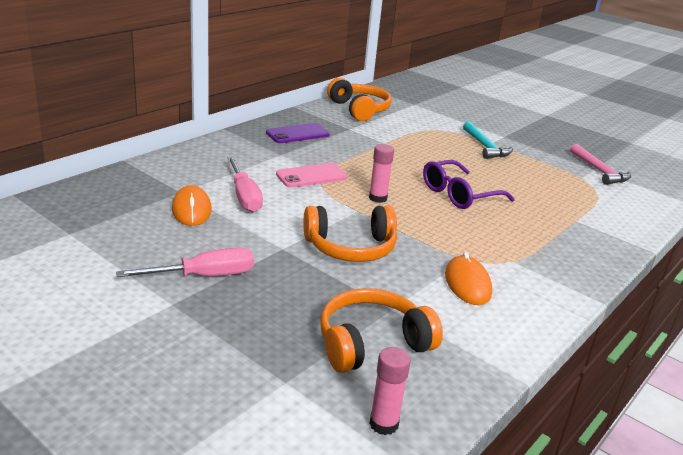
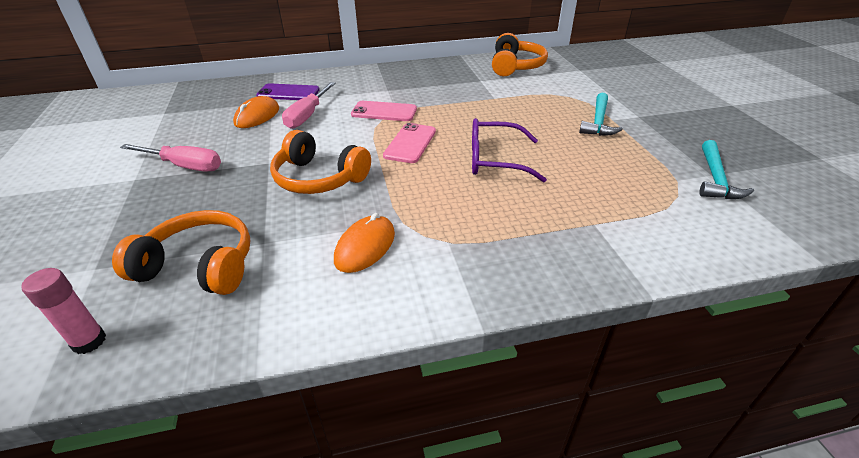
camera: 40 degrees right, 10 degrees up
(297, 134) = (427, 77): purple phone -> purple phone (288, 93)
(378, 198) = (410, 143): pink glue stick -> pink phone
(599, 171) = (715, 178): pink hammer -> turquoise hammer

